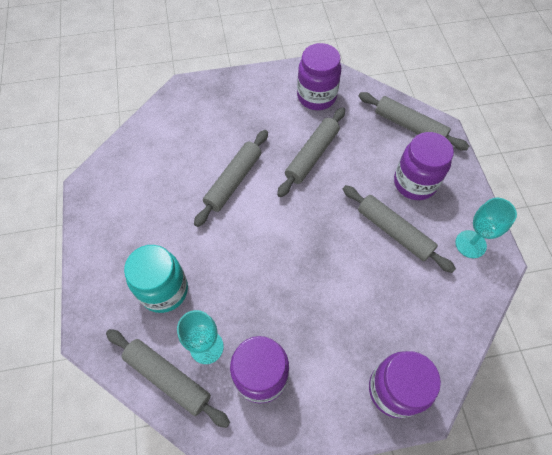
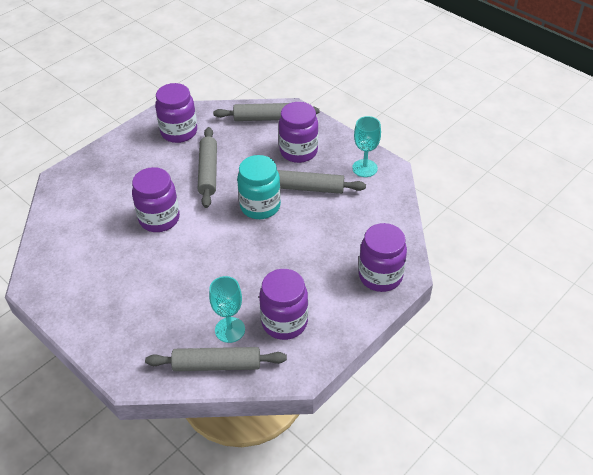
camera: 35 degrees left, 15 degrees down
(164, 290) = (165, 316): turquoise jar -> turquoise jar (260, 206)
(233, 181) = (159, 219): grey rolling pin -> purple jar

